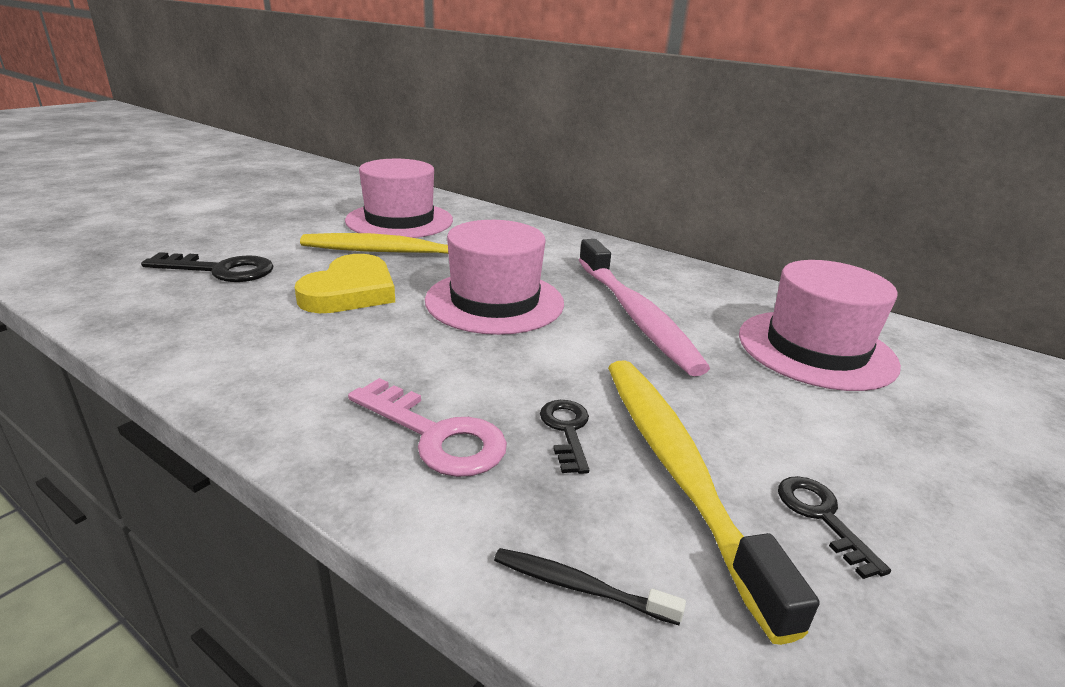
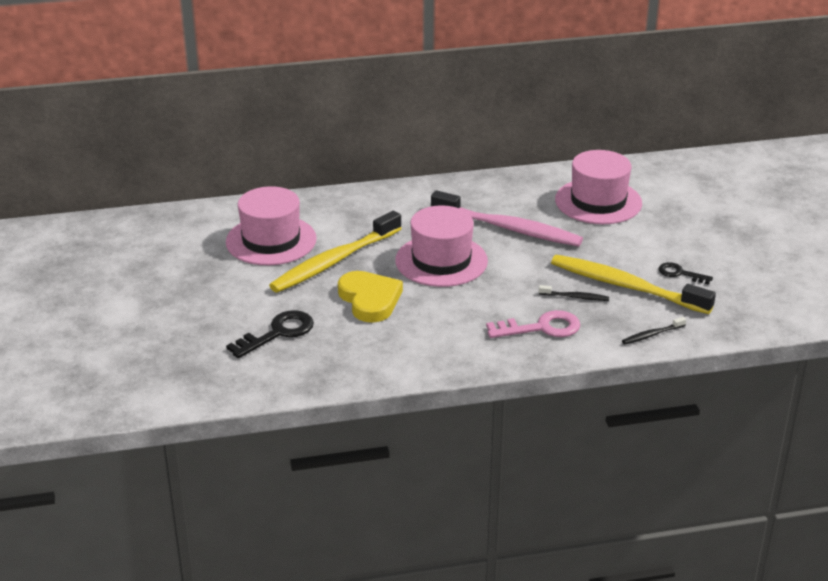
camera: 45 degrees left, 5 degrees up
(566, 430) = (575, 297): black key -> black toothbrush

